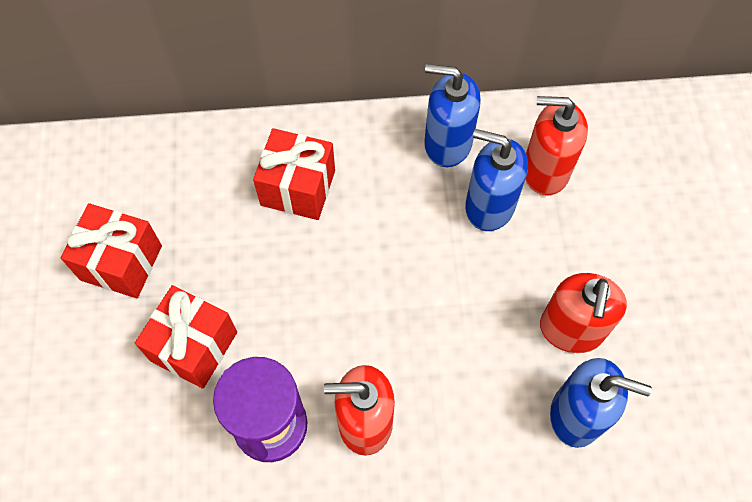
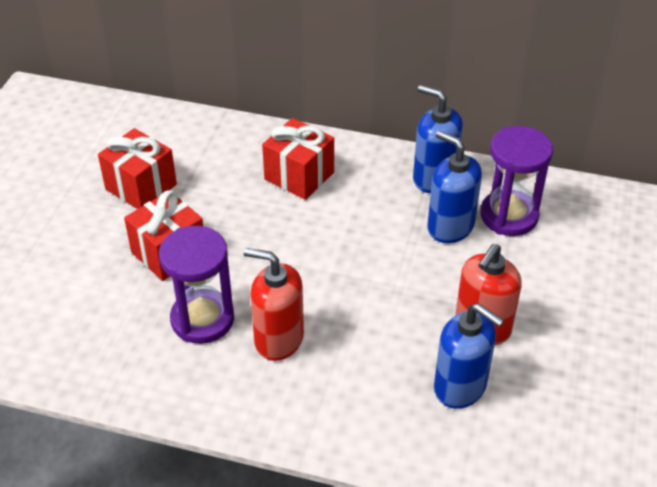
camera: 20 degrees right, 20 degrees down
(545, 170) = (509, 216): red soap dispenser -> purple hourglass

